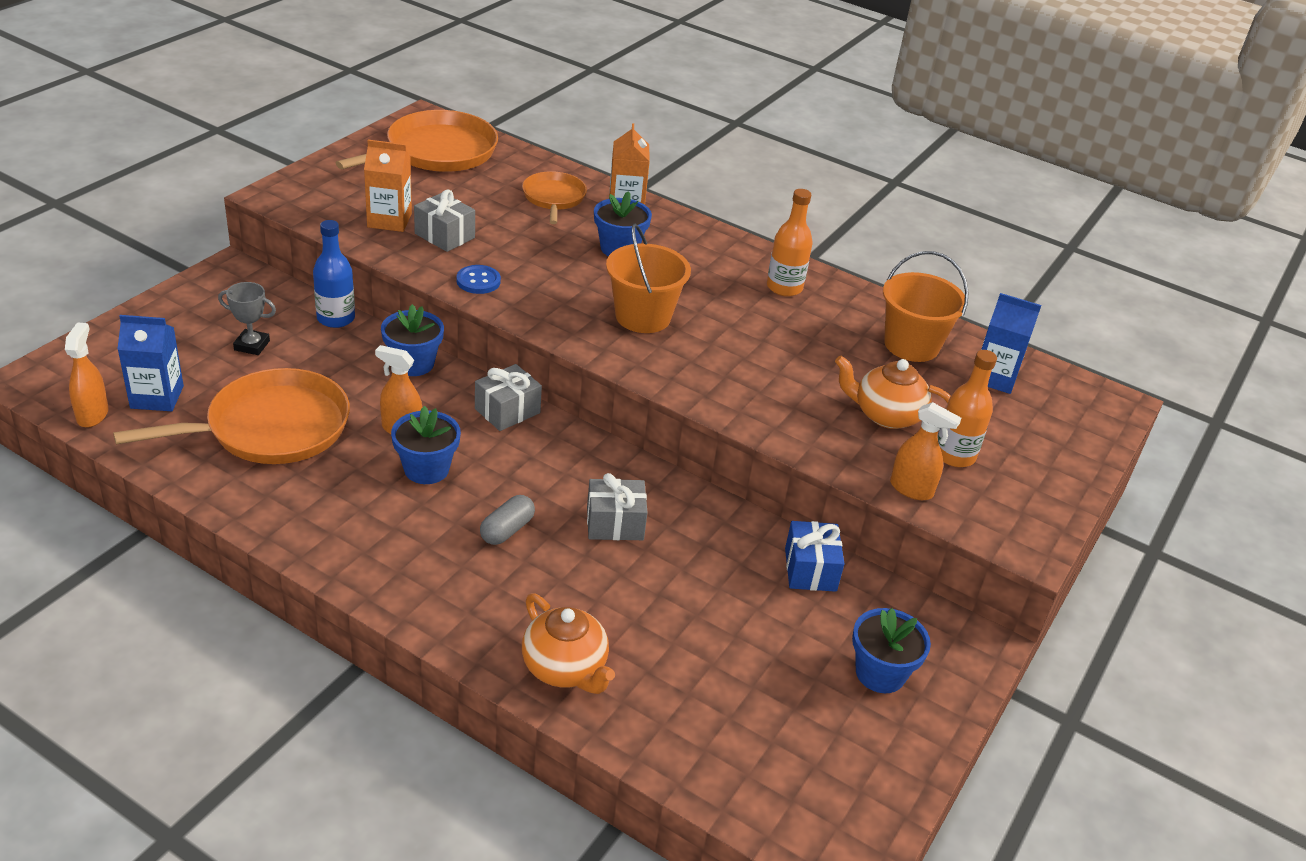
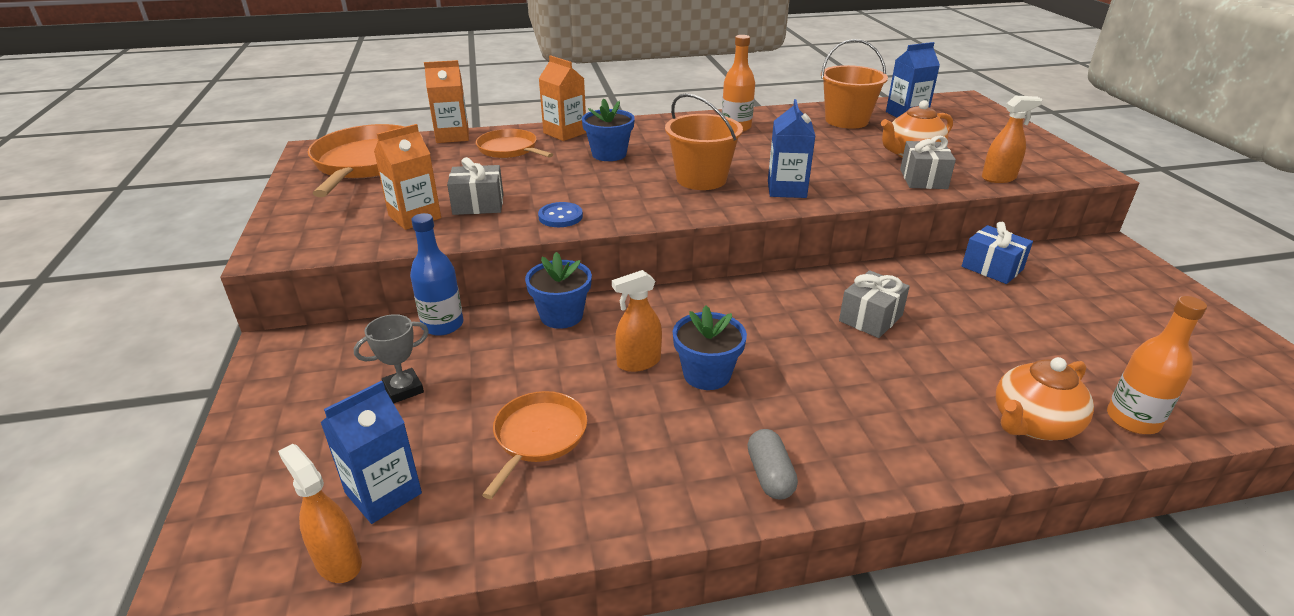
camera: 40 degrees left, 5 degrees down
(270, 428) = (538, 437): orange pan -> orange pan, size x0.57
(507, 411) = (681, 301): grey gift -> grey gift (923, 179)
(507, 530) = (830, 371): grey capsule -> grey capsule (770, 475)
(536, 159) = (452, 136): none -> orange carton
(565, 668) = (1032, 424): orange teapot -> orange teapot turned 135 degrees clockwise
(690, 370) = (786, 189): none -> blue carton
(880, 673) = (1121, 292): blue flower pot -> none
(954, 455) = (974, 153): orange bottle -> orange bottle (1132, 420)

